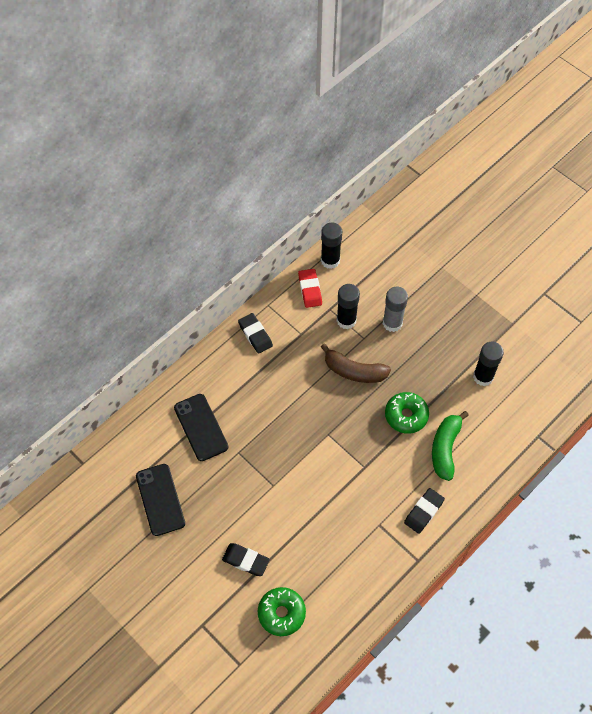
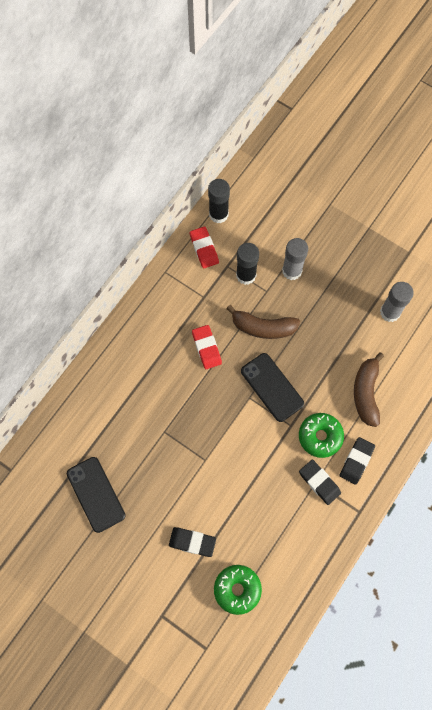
camera: 10 degrees left, 10 degrees up
(201, 427) = (122, 412): black phone -> black phone (272, 387)
(255, 335) = (158, 305): black eraser -> black eraser (319, 482)
(295, 381) = (206, 348): none -> red eraser
(406, 415) = (322, 365): green donut -> green donut (320, 436)
(445, 448) = (366, 393): green banana -> brown banana
(483, 377) = (390, 312): black glue stick -> grey glue stick

